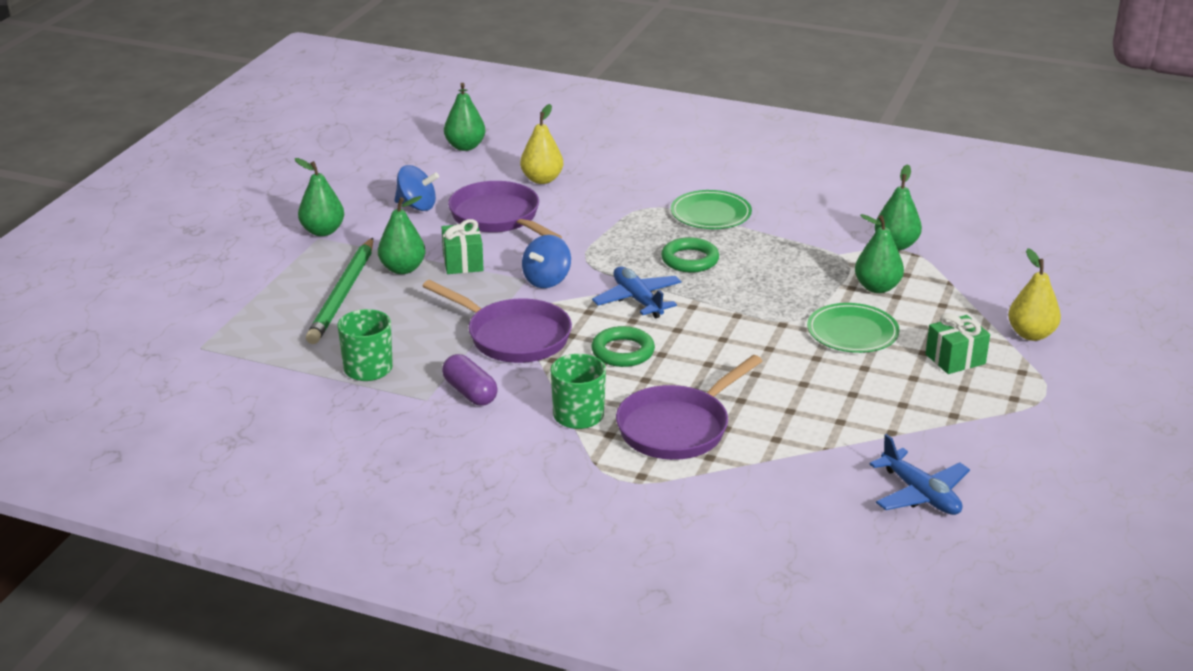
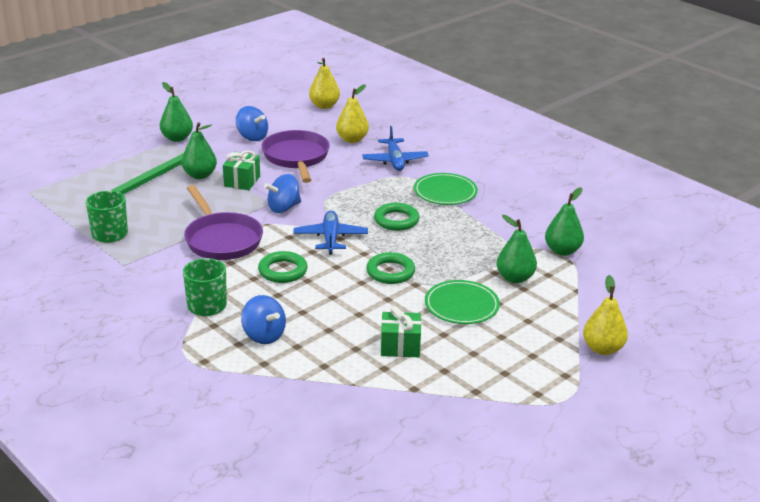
camera: 25 degrees right, 0 degrees up
(465, 147) = (324, 106): green pear -> yellow pear
(470, 392) = (155, 268): purple capsule -> none
(678, 428) = (264, 335): purple pan -> blue spinning top
(742, 318) = (390, 272): none -> green ring
(920, 494) = (387, 442): blue plane -> blue plane (395, 161)
(955, 359) = (521, 349): green gift -> green gift (400, 346)

